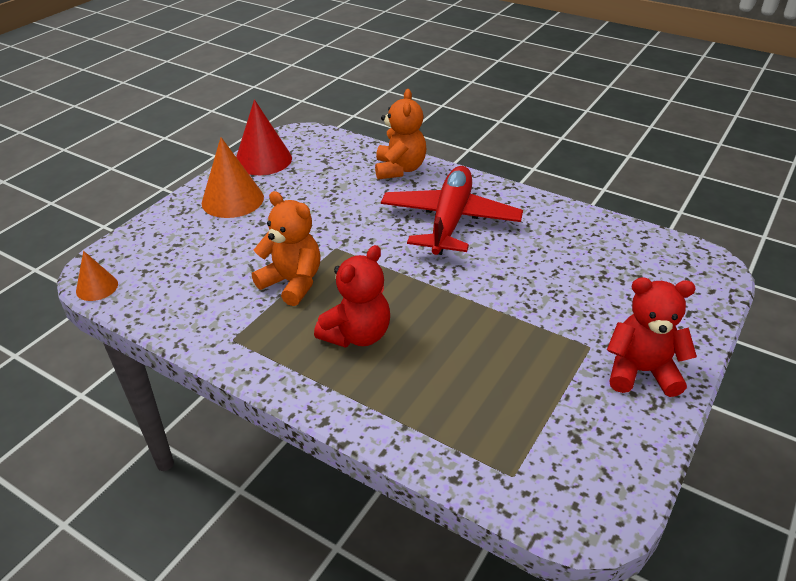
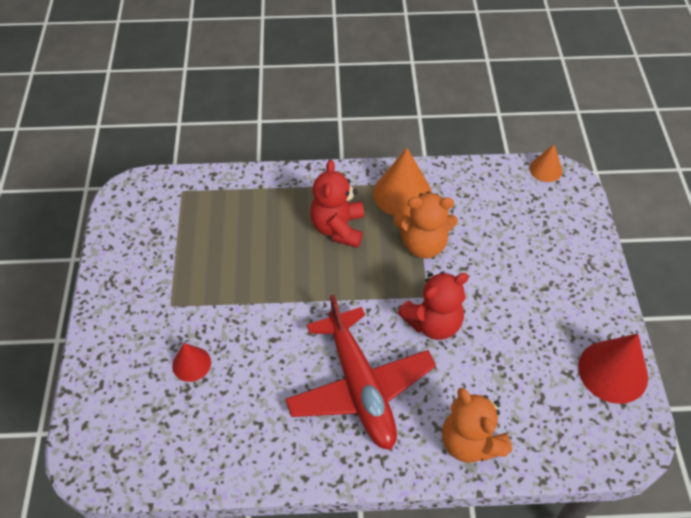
camera: 145 degrees right, 15 degrees up
(232, 200) = (568, 300): orange cone -> orange cone (402, 193)
(589, 291) = (191, 364): none -> red cone
(641, 371) = (126, 302): red teddy bear -> red teddy bear (433, 323)

